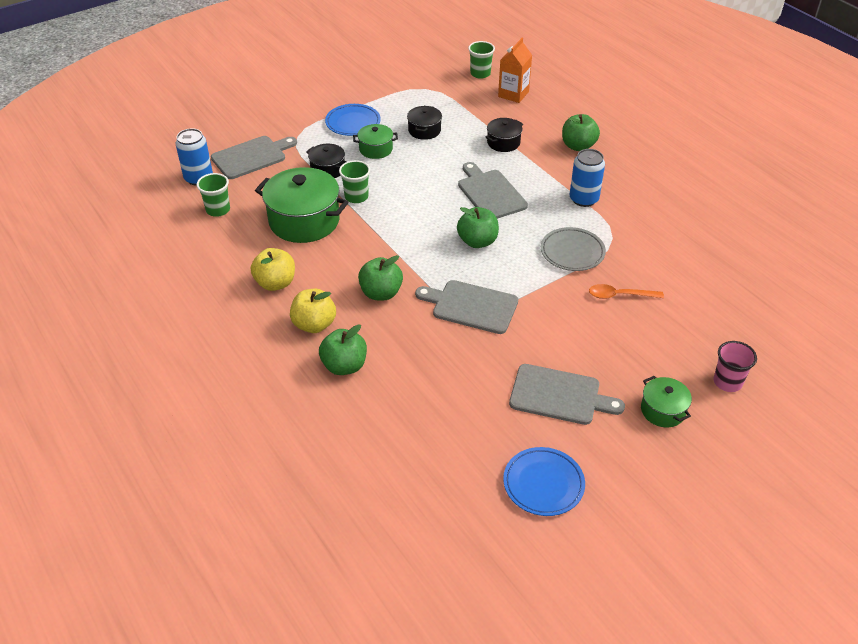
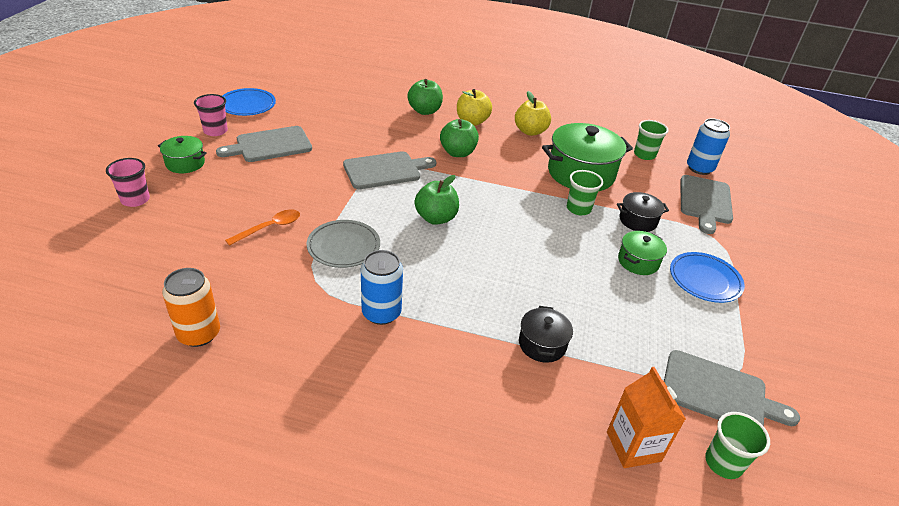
camera: 135 degrees right, 5 degrees down
(424, 130) = (635, 311): black pot -> none
(490, 193) = (479, 270): grey cutting board -> grey cutting board (719, 393)
(578, 146) = (456, 394): green apple -> none
(607, 450) = (215, 131): none -> pink cup
(711, 239) = (199, 334): none -> orange can

